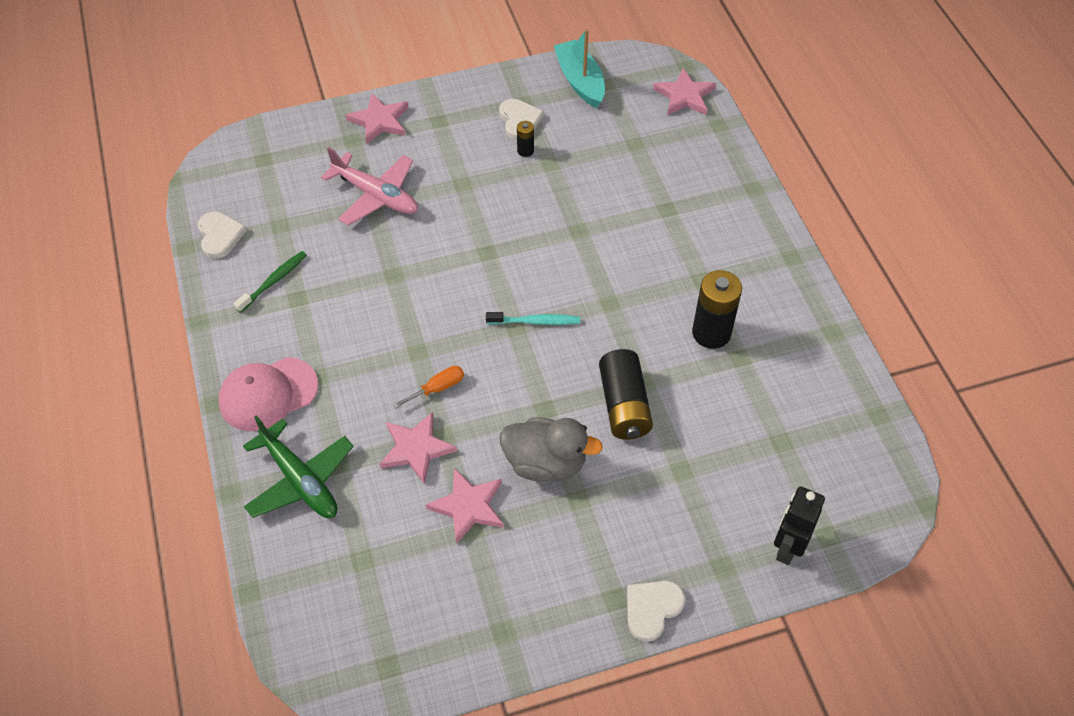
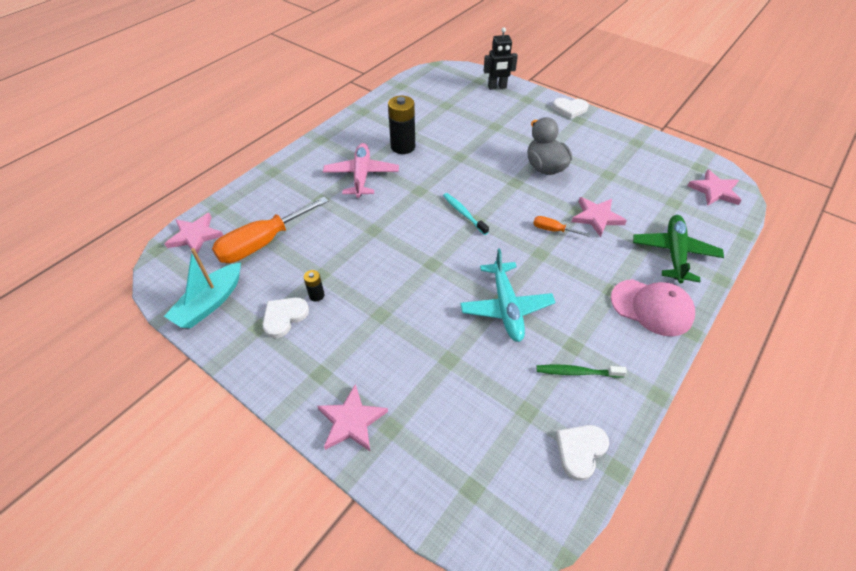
camera: 125 degrees left, 5 degrees down
(376, 196) = (438, 362): pink plane -> pink plane (361, 175)
(382, 276) = (506, 307): none -> turquoise plane
(468, 507) = (600, 181): pink star -> pink star (714, 190)
(624, 405) = (481, 157): black battery -> none
(631, 139) = (262, 243): none -> orange screwdriver

